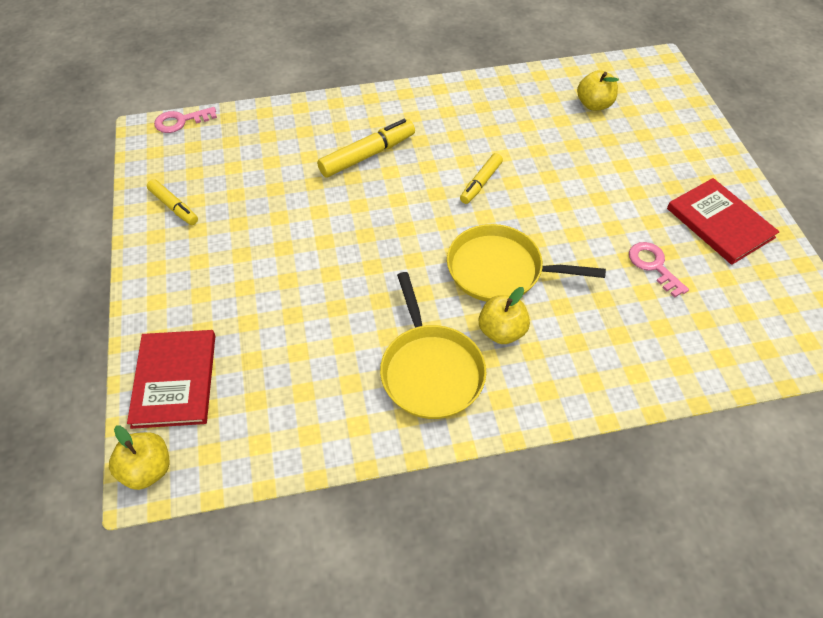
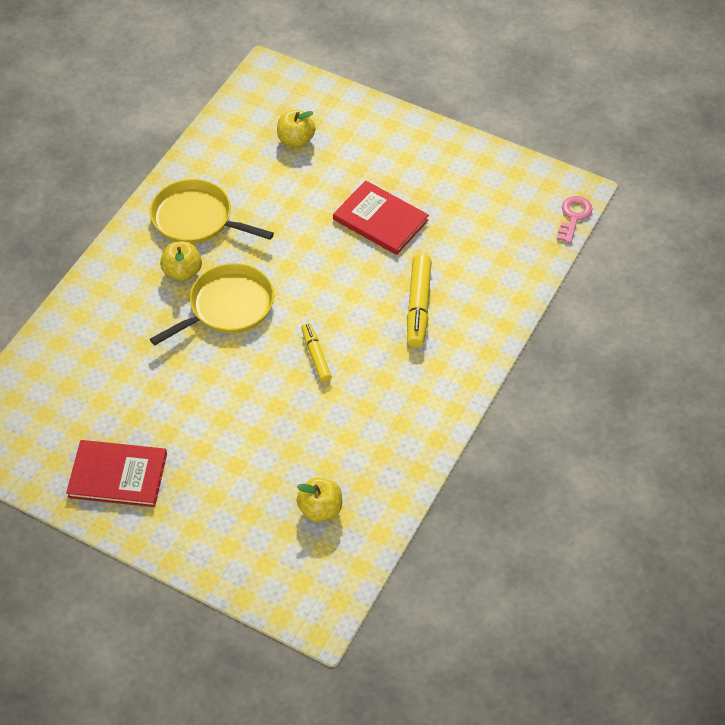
camera: 130 degrees right, 0 degrees up
(147, 470) = (271, 72): yellow apple -> yellow apple (296, 140)
(174, 207) = (473, 169): yellow marker -> none
(175, 380) = (319, 106): red book -> red book (380, 220)
(653, 266) = (133, 397): pink key -> none

